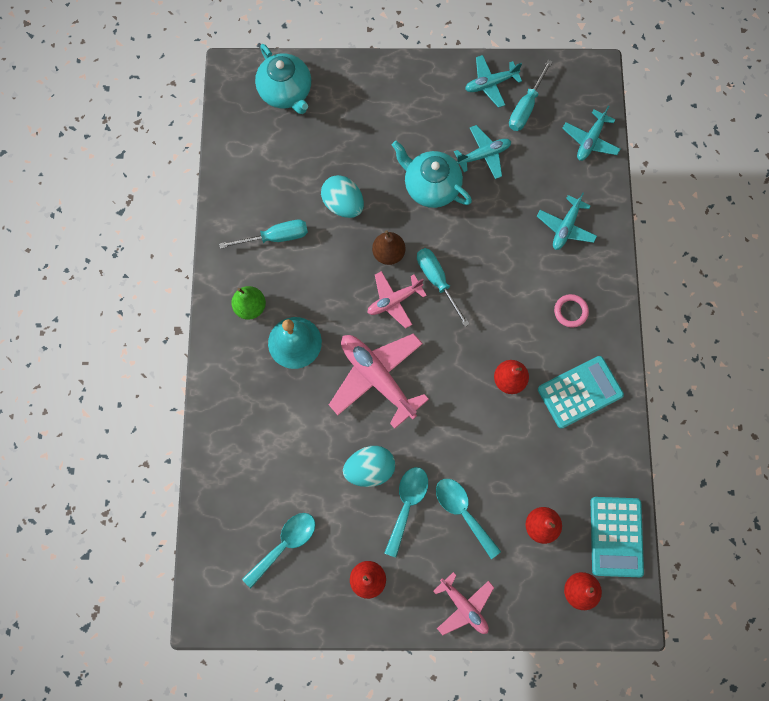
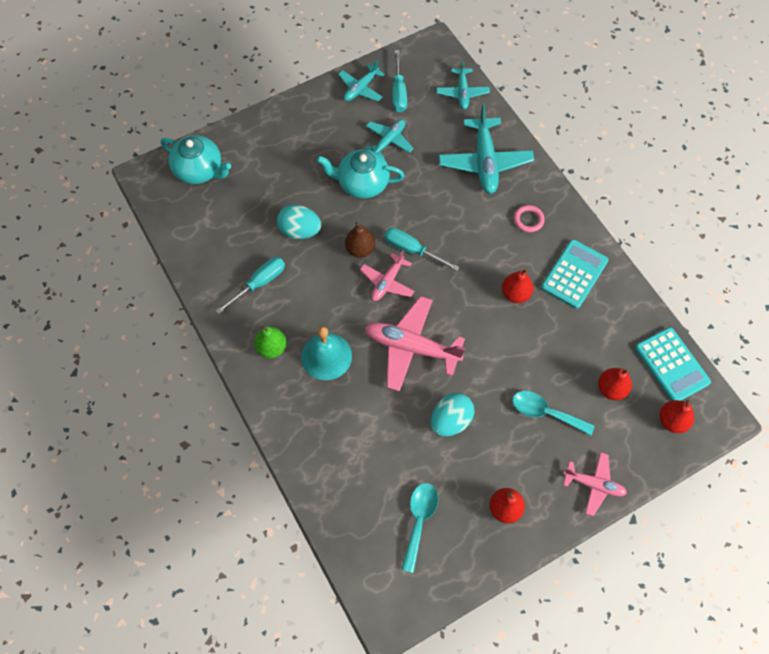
camera: 30 degrees left, 10 degrees down
(407, 504) = (498, 432): turquoise spoon -> none
(565, 227) = (485, 162): turquoise plane -> turquoise plane, size x1.70

